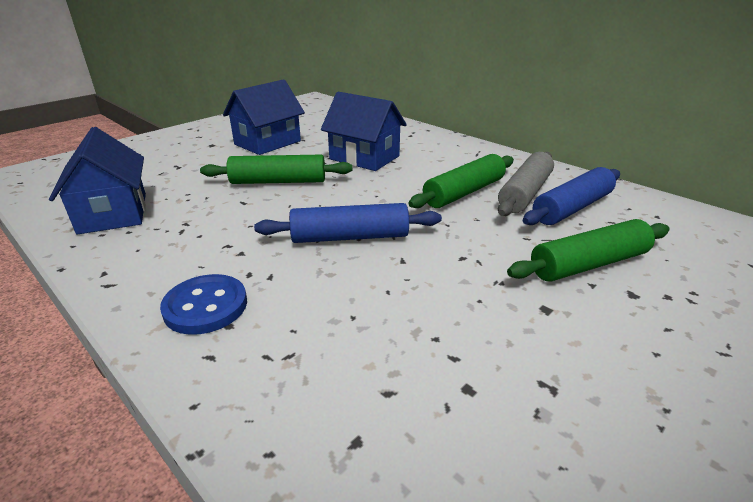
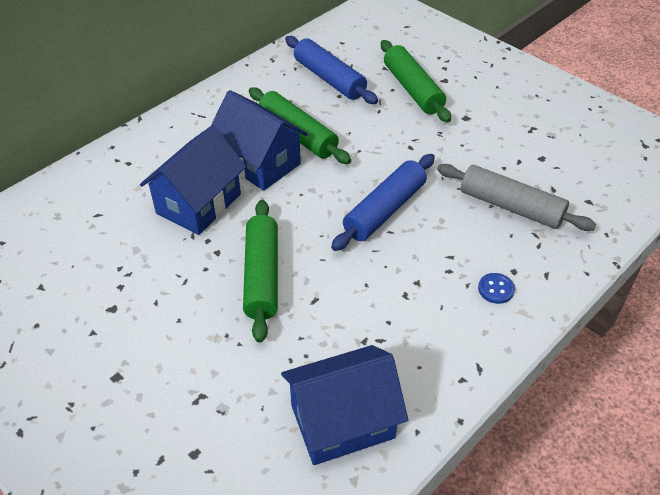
camera: 90 degrees left, 15 degrees up
(205, 306) = (496, 289): blue button -> blue button, size x0.55
(267, 143) = (124, 306): blue house -> blue house (259, 163)
(350, 237) = (385, 210): blue rolling pin -> blue rolling pin turned 45 degrees clockwise
(524, 193) = (300, 99): grey rolling pin -> grey rolling pin (510, 207)

